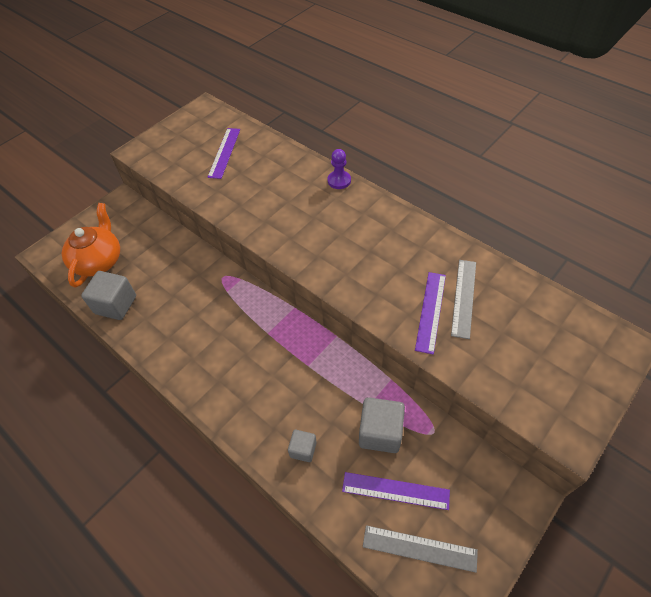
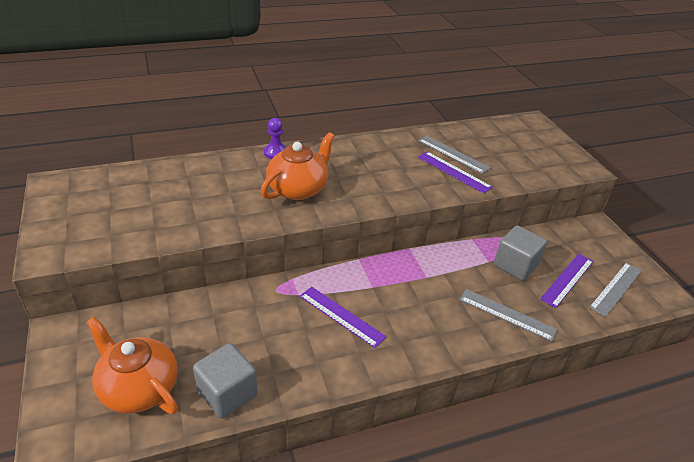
camera: 65 degrees left, 15 degrees down
(224, 152) = (147, 197): purple ruler -> purple ruler (341, 316)
(302, 220) = (298, 189): none -> orange teapot
(303, 449) = (507, 314): grey cube -> grey ruler

